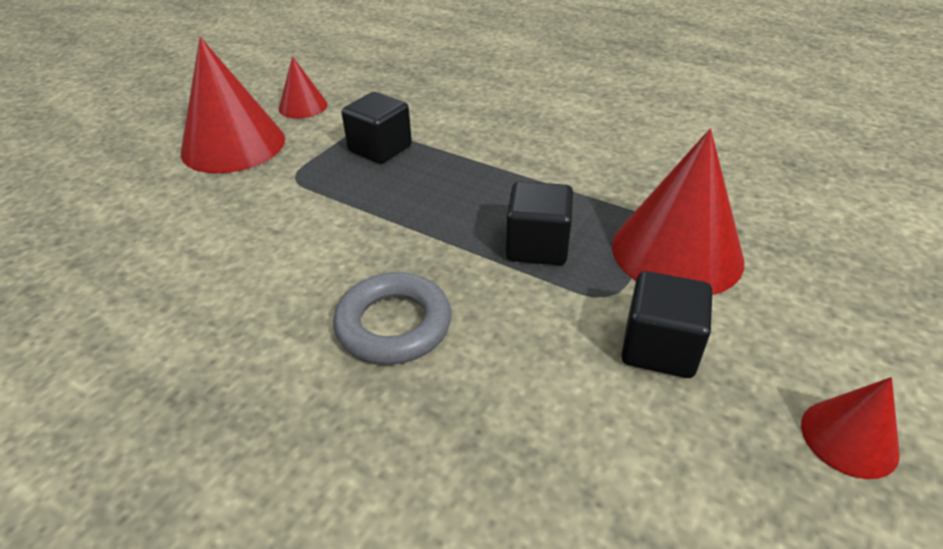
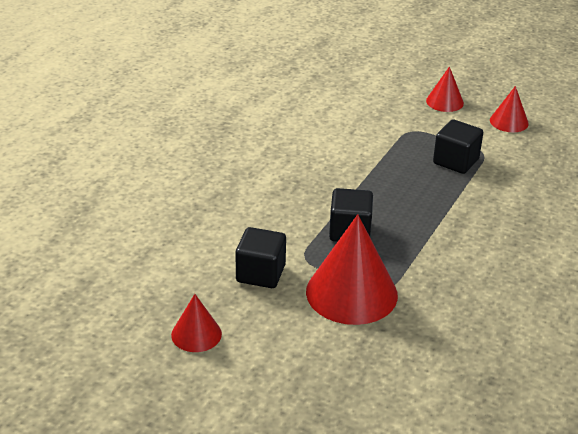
camera: 85 degrees right, 5 degrees down
(233, 145) = (444, 102): red cone -> red cone, size x0.52
(394, 325) = (274, 180): grey ring -> none

